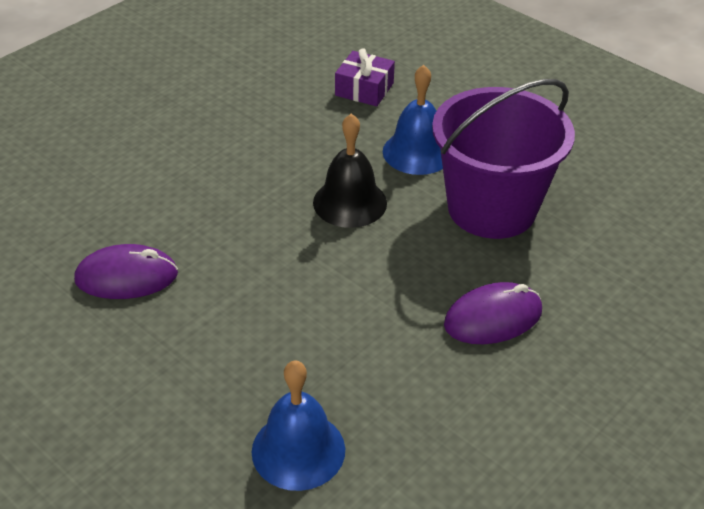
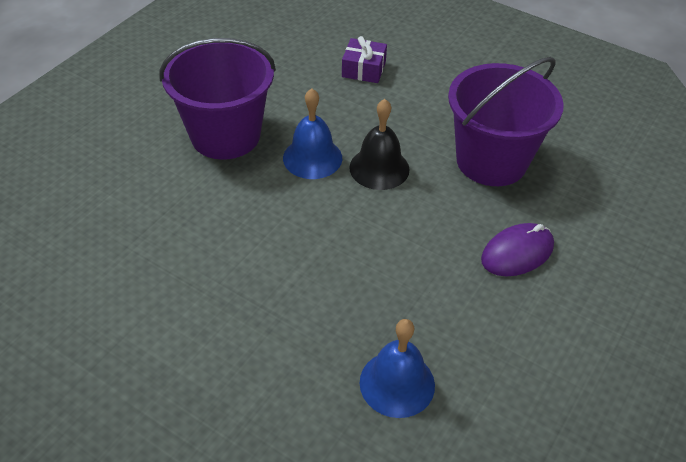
camera: 10 degrees left, 5 degrees up
(126, 277) = (216, 253): purple mouse -> none
(177, 147) = (225, 135): none -> purple bucket
(417, 152) = (420, 119): blue bell -> blue bell (312, 158)

